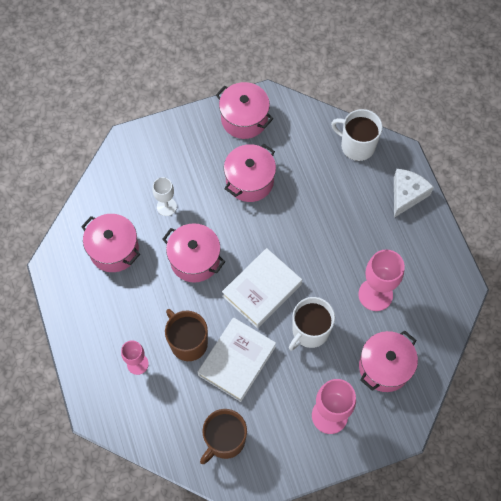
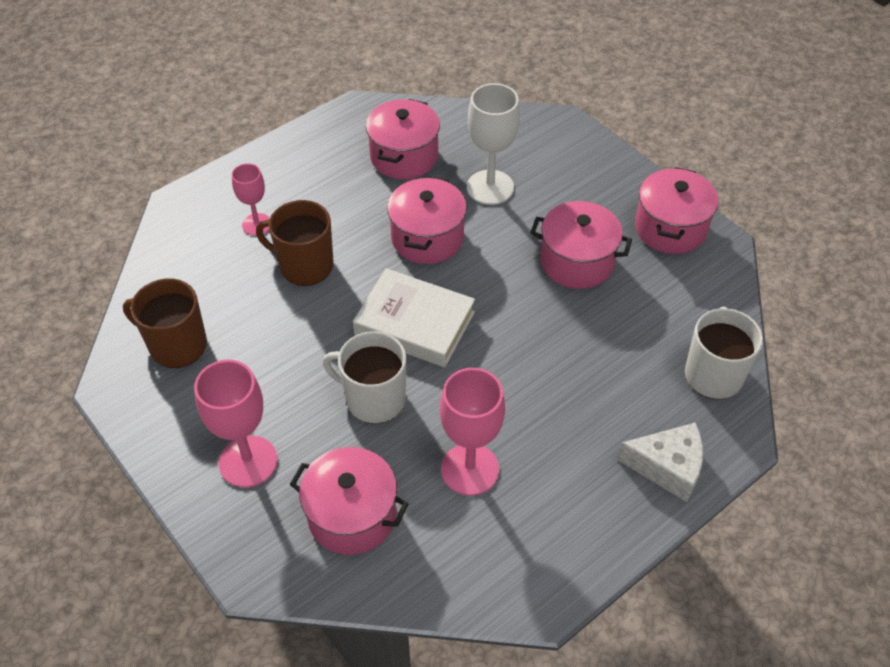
camera: 70 degrees right, 15 degrees down
(166, 206) = (490, 187): white goblet -> white goblet, size x1.65
(188, 342) = (305, 265): brown mug -> brown mug turned 105 degrees counterclockwise
(237, 361) = (297, 326): white book -> none

